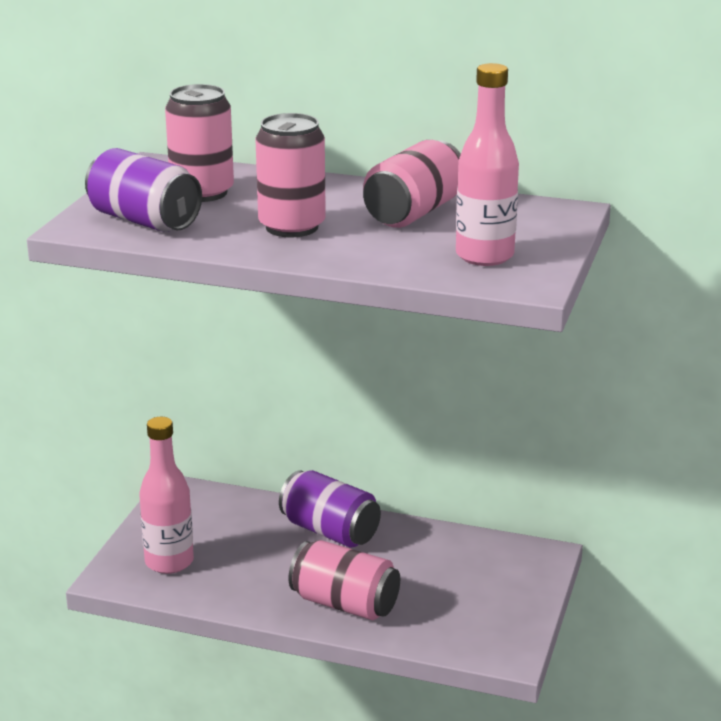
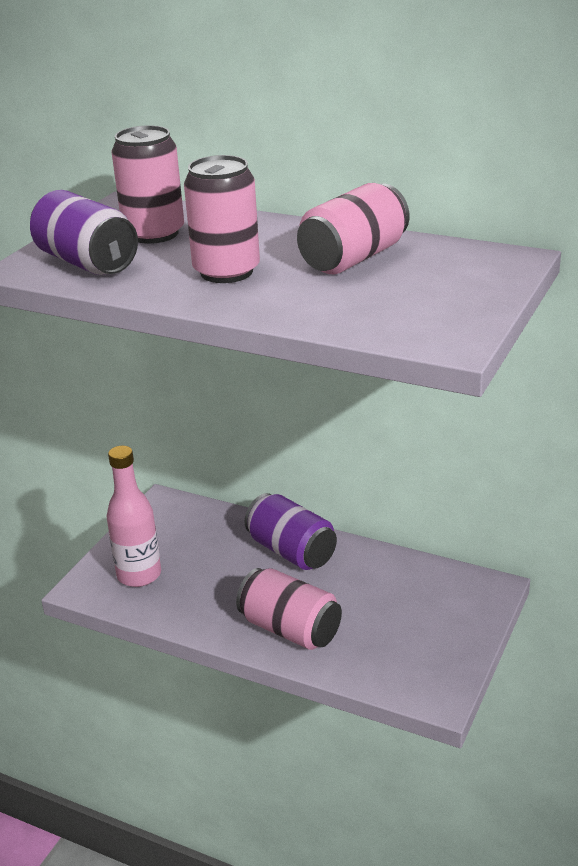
camera: 10 degrees right, 5 degrees up
(484, 256) = (412, 308): pink bottle -> none

